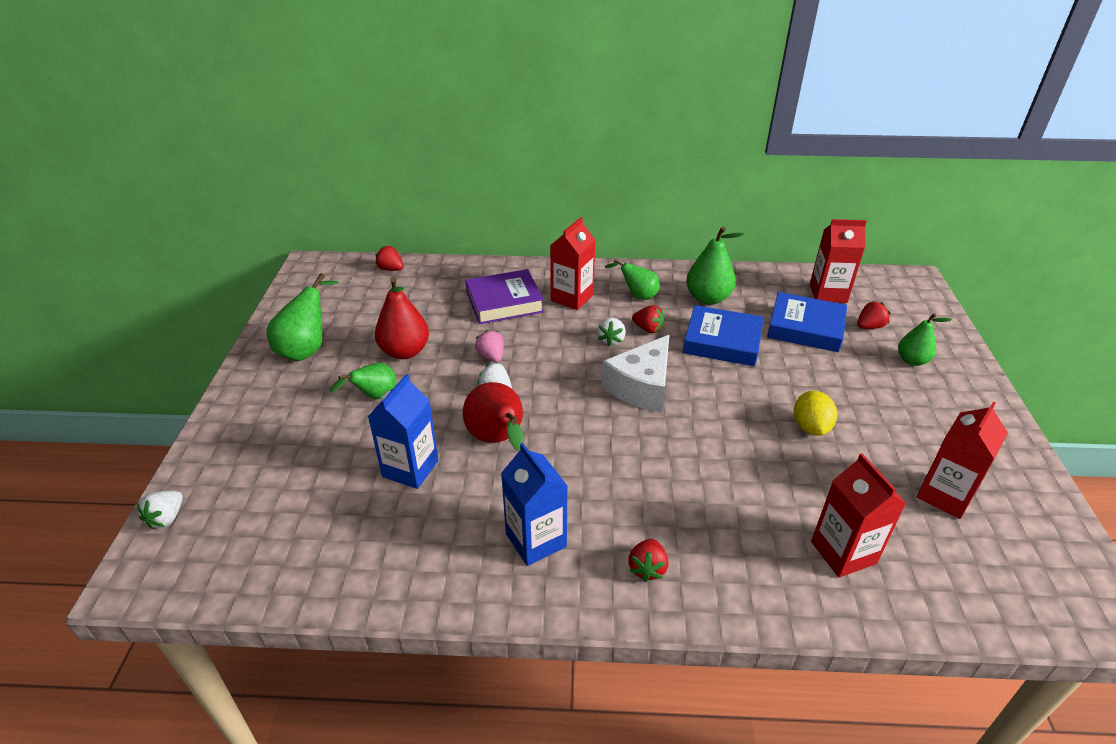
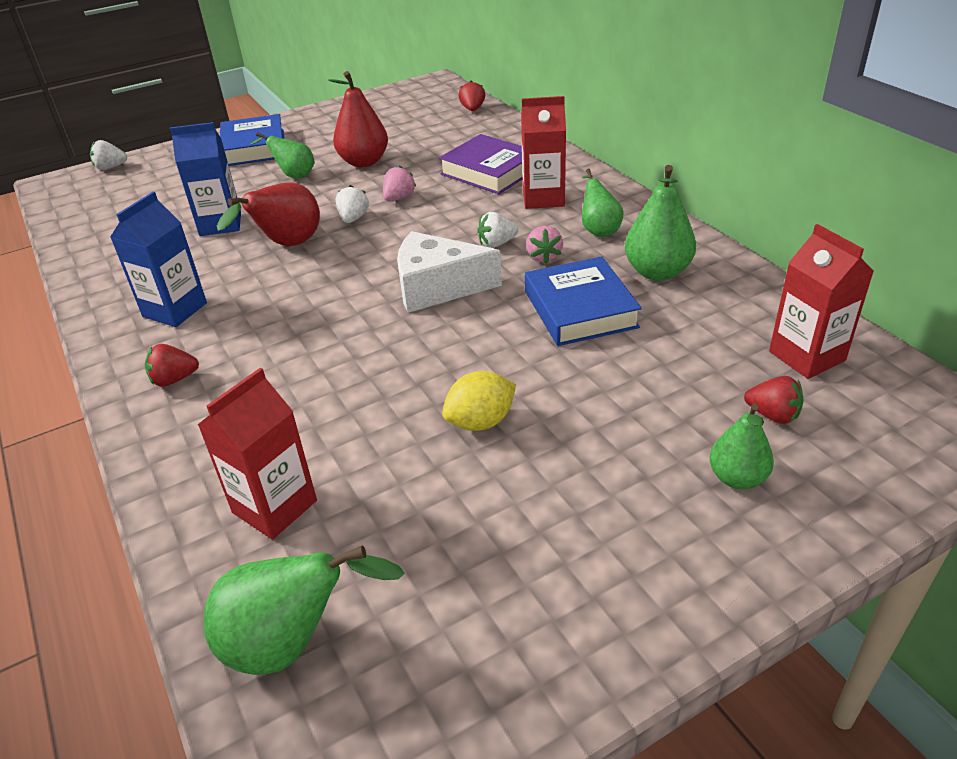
camera: 60 degrees right, 0 degrees up
(307, 349) = (326, 128): green pear -> green pear (292, 643)
(648, 329) = (544, 257): red strawberry -> pink strawberry
(805, 328) = (692, 360): blue book -> blue book (254, 147)
(944, 495) = (446, 578): red carton -> none

